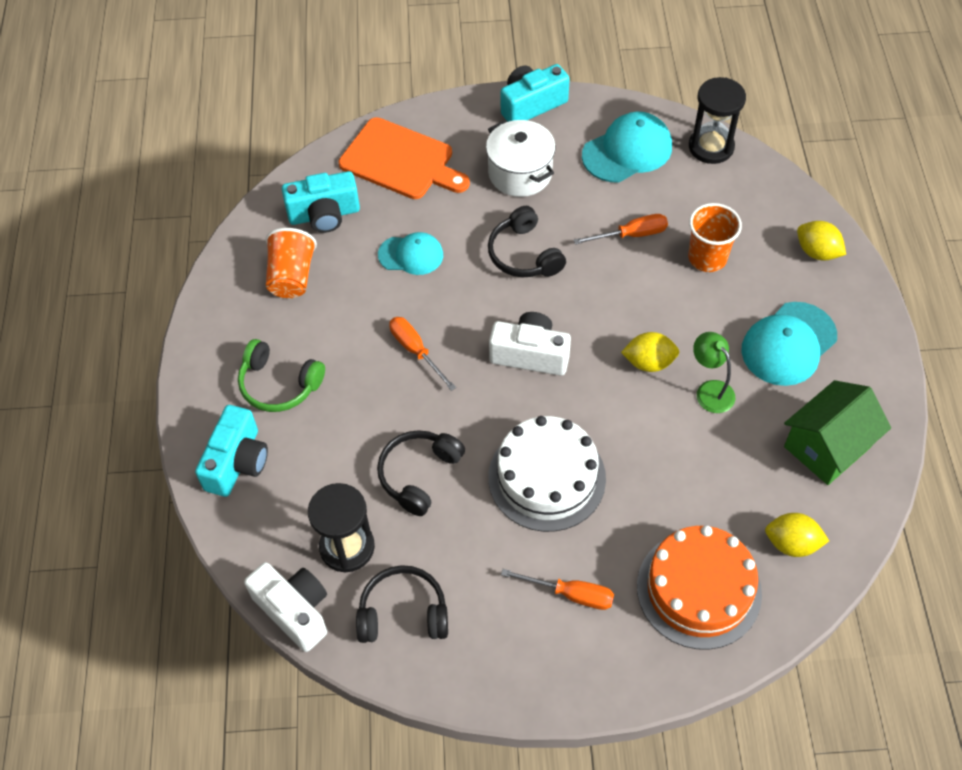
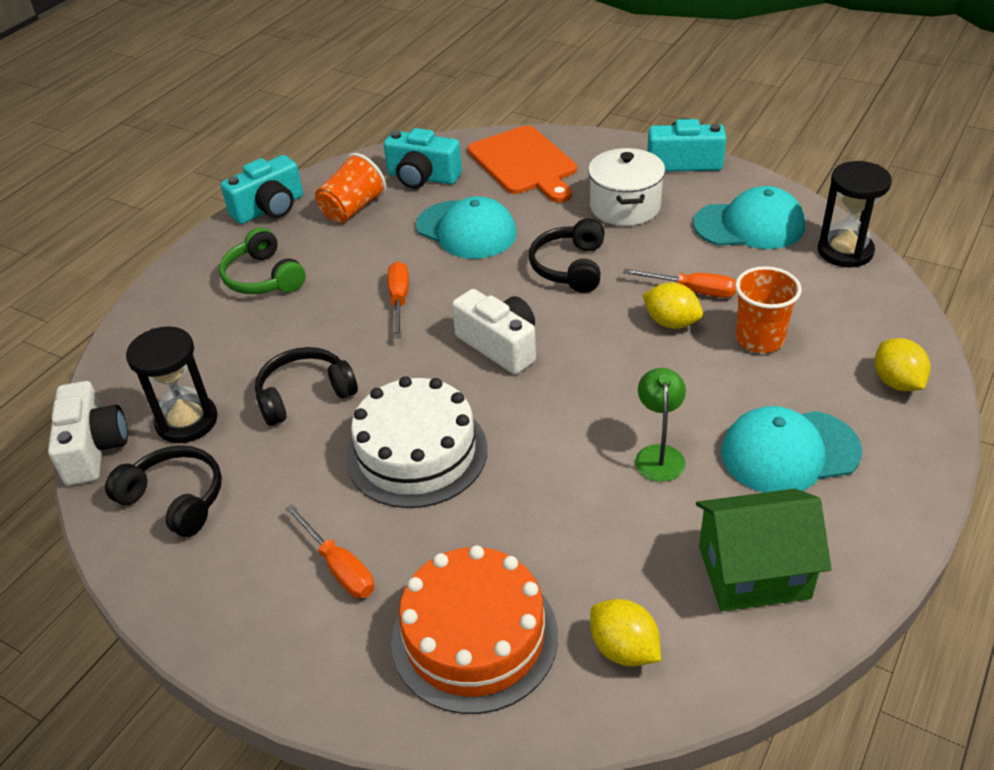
camera: 35 degrees right, 15 degrees down
(237, 462) = (173, 317): turquoise camera -> turquoise camera (269, 208)
(411, 255) = (466, 230): turquoise cap -> turquoise cap, size x1.54
(649, 362) = (613, 402): yellow lemon -> yellow lemon (671, 322)

